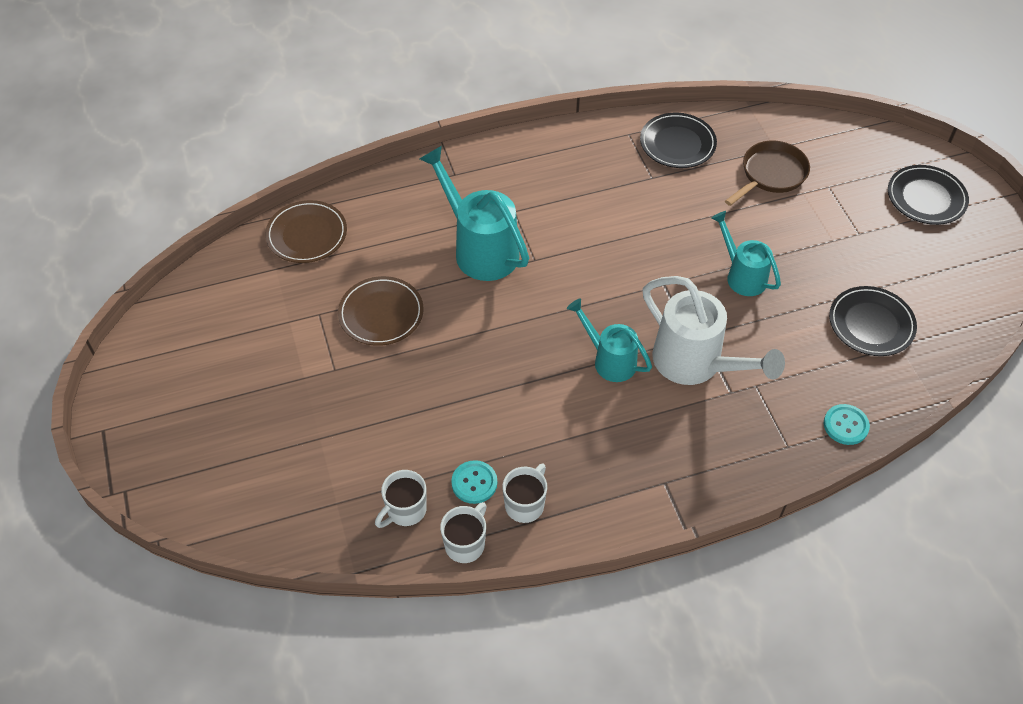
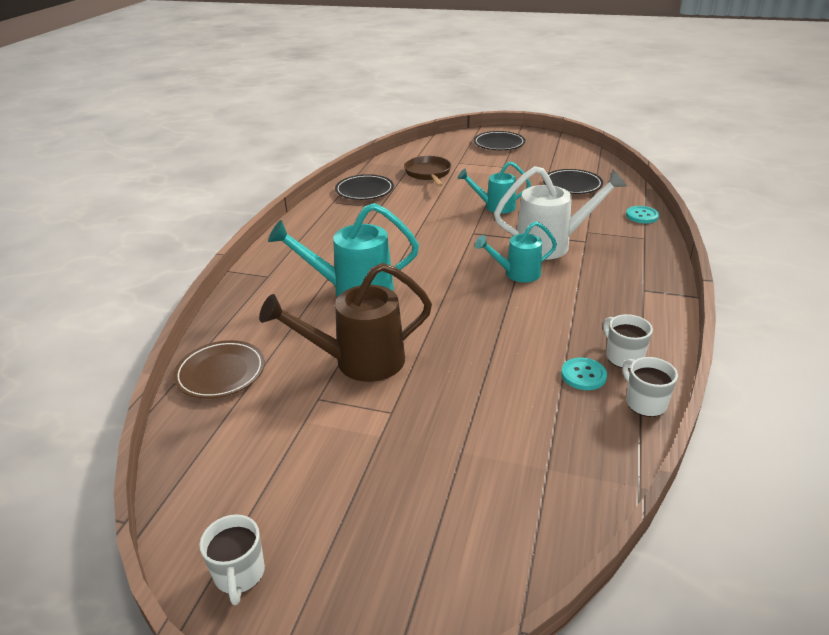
camera: 55 degrees left, 20 degrees down
(381, 314) = (360, 362): brown plate -> brown watering can
(405, 510) = (586, 425): white mug -> white mug (239, 574)

